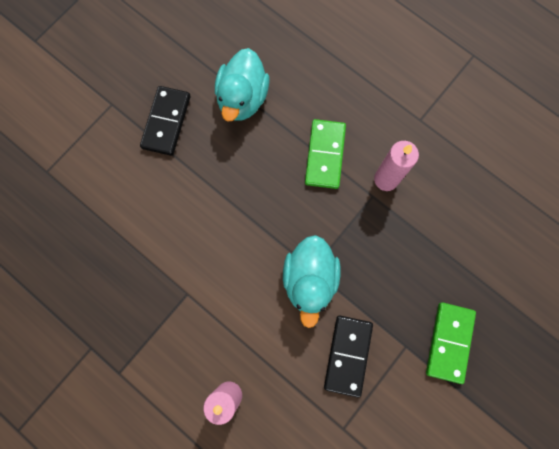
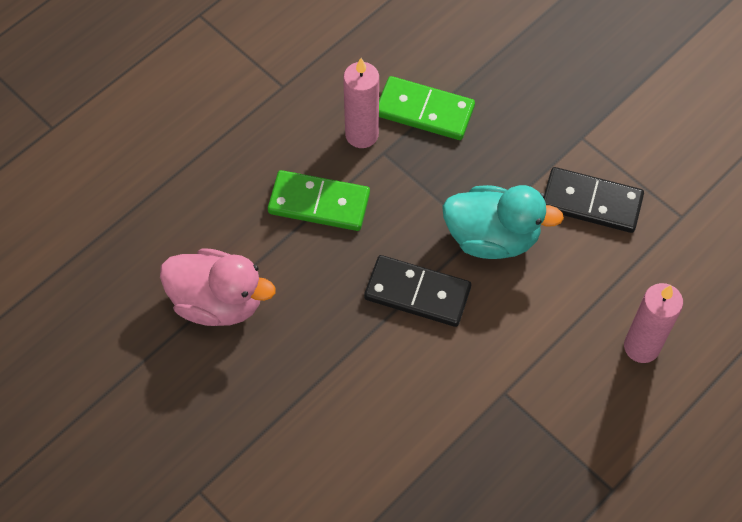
camera: 85 degrees left, 15 degrees down
(166, 122) = (240, 410): black domino -> black domino (417, 293)
(242, 98) = (218, 302): turquoise duck -> pink duck
(449, 342) = (577, 91): green domino -> green domino (424, 111)

